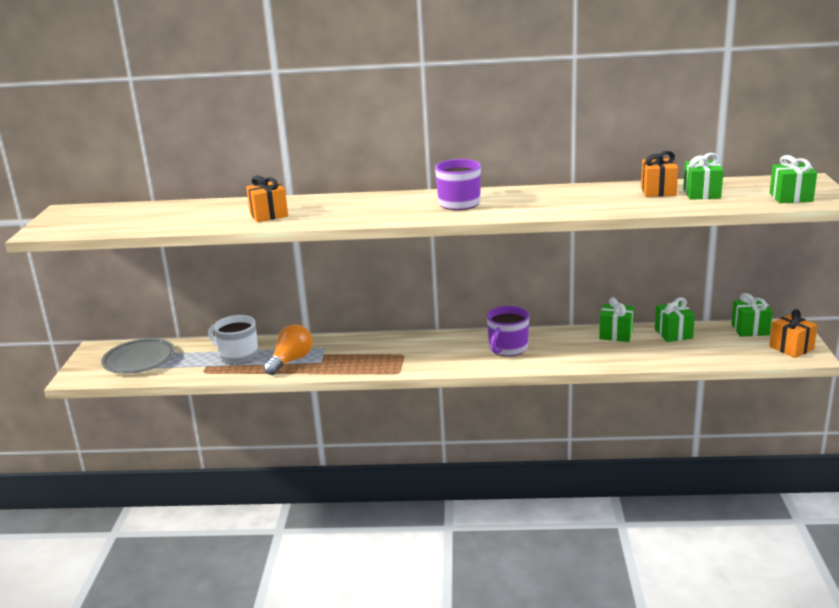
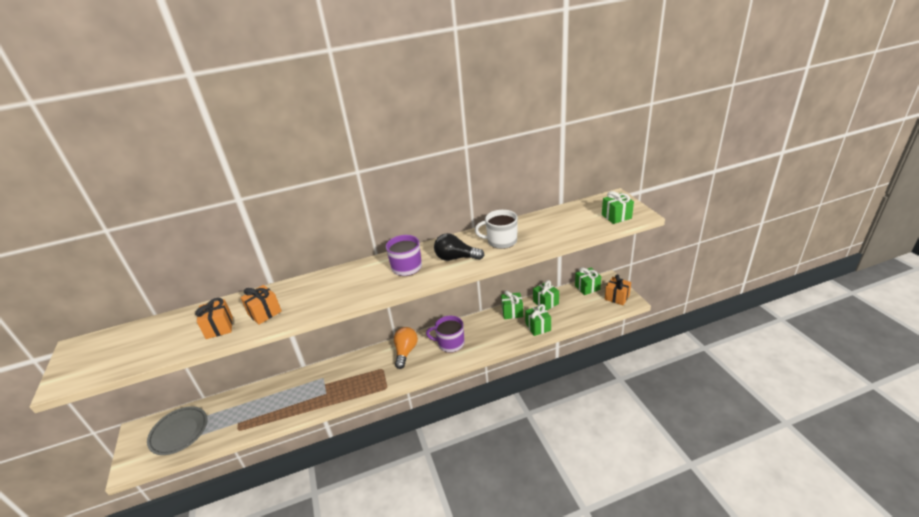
camera: 20 degrees left, 10 degrees up
(238, 356) = (259, 404): white mug -> white mug (501, 241)
(291, 361) = (302, 398): orange light bulb -> orange light bulb (406, 352)
(507, 348) = (450, 343): purple mug -> purple mug turned 90 degrees clockwise
(528, 204) = (456, 258): none -> black light bulb
(658, 191) = (533, 226): orange gift -> orange gift (219, 327)
(701, 194) = (561, 223): green gift -> green gift (538, 327)

